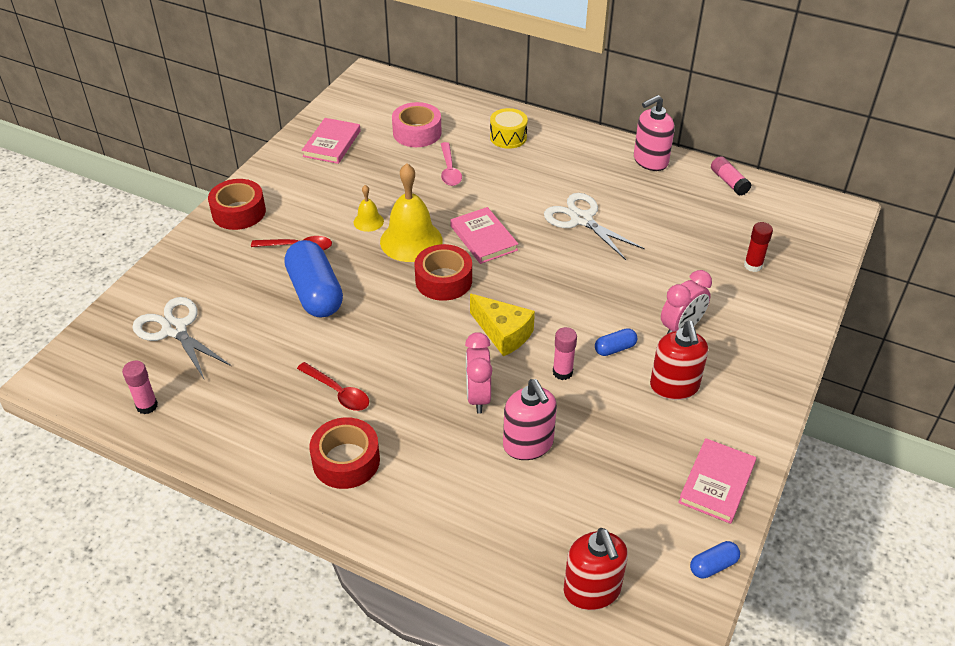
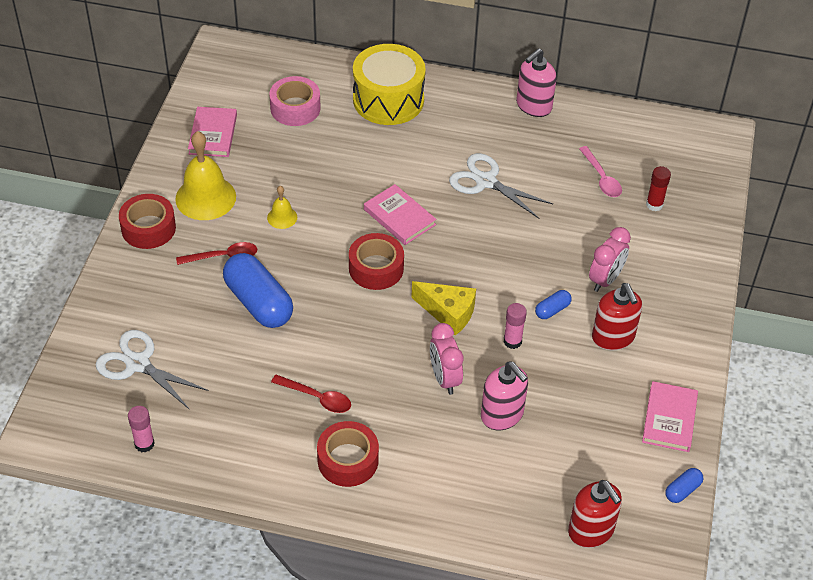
camera: 15 degrees left, 5 degrees up
(411, 241) = (331, 231): yellow bell -> yellow bell (205, 197)
(449, 170) = (342, 147): pink spoon -> pink spoon (601, 178)
(508, 137) = (388, 100): yellow drum -> yellow drum, size x1.90
(729, 182) = (613, 118): pink glue stick -> none

